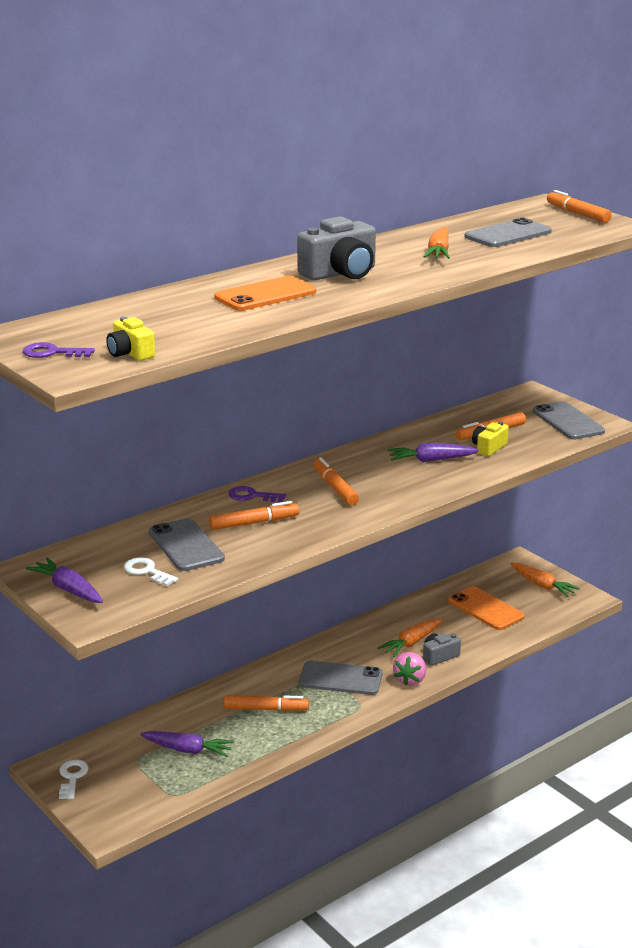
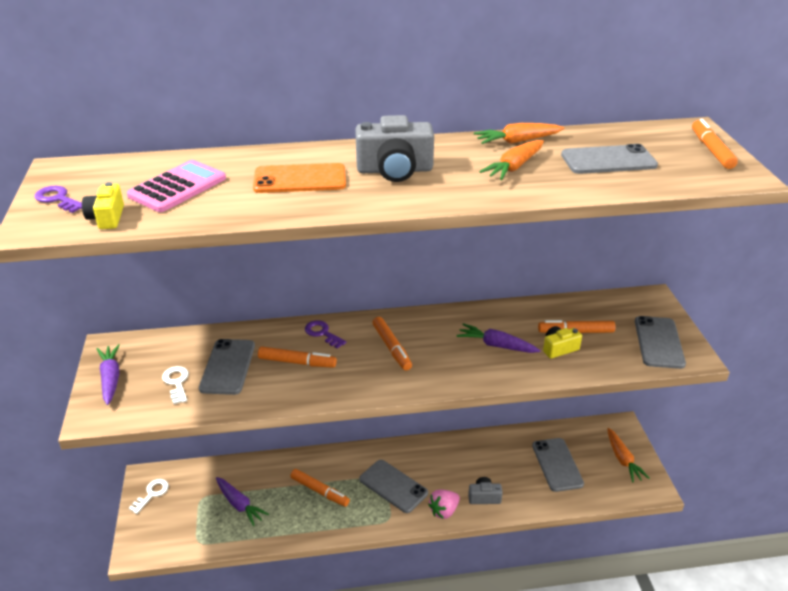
camera: 30 degrees right, 10 degrees up
(158, 322) = (177, 187): none -> pink calculator
(335, 488) = (392, 348): orange marker -> orange marker turned 150 degrees clockwise
(412, 643) = (473, 474): orange carrot -> orange carrot (517, 141)
(486, 609) = (557, 464): orange phone -> grey phone

